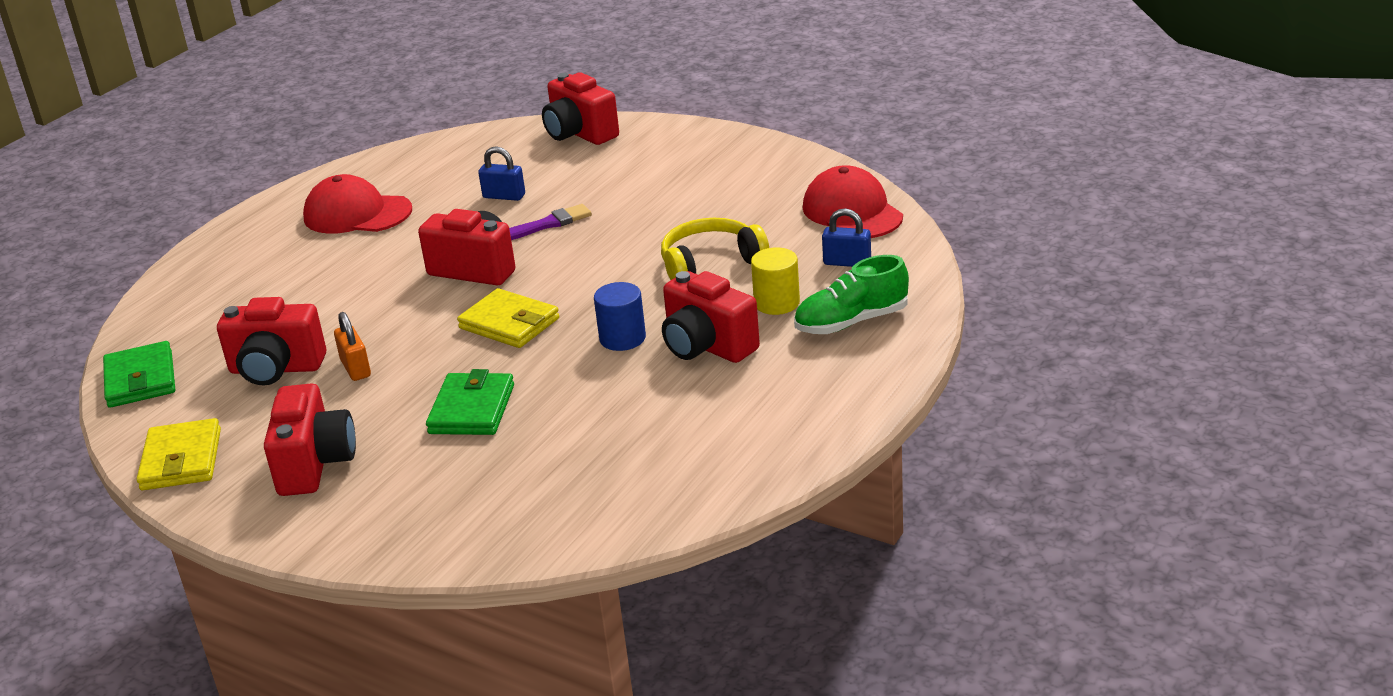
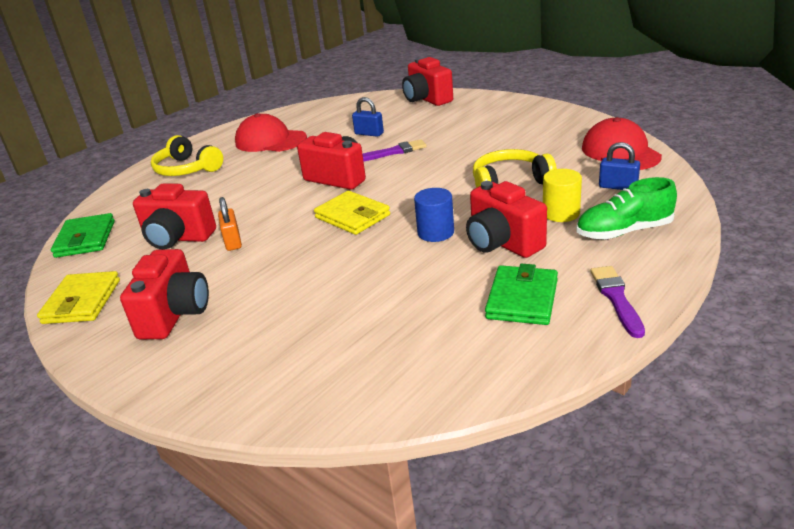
camera: 10 degrees right, 0 degrees up
(245, 266) = (187, 169): none -> yellow headphones
(472, 409) = (308, 279): green wallet -> green wallet (522, 299)
(839, 402) = (616, 298): none -> purple brush

